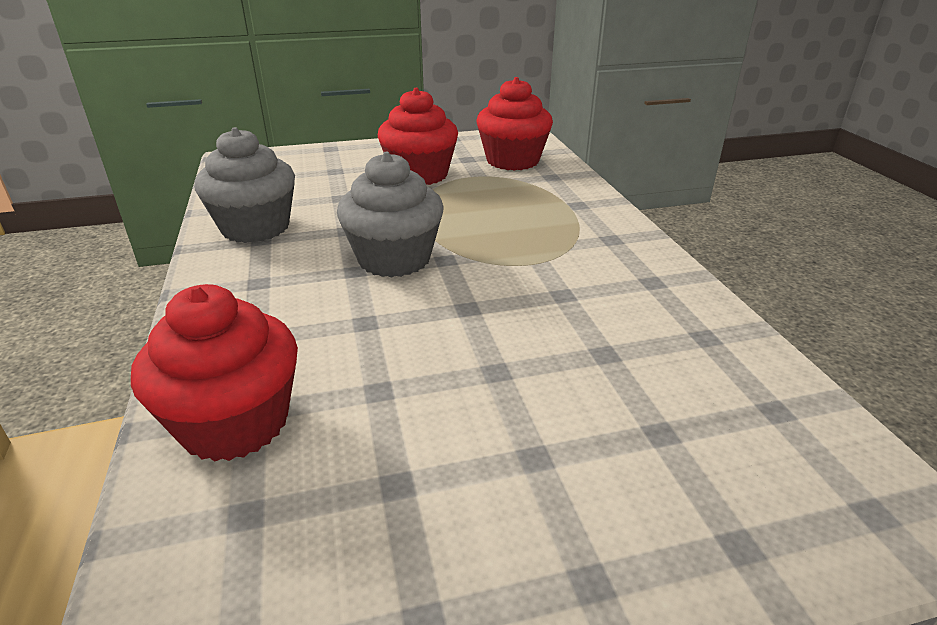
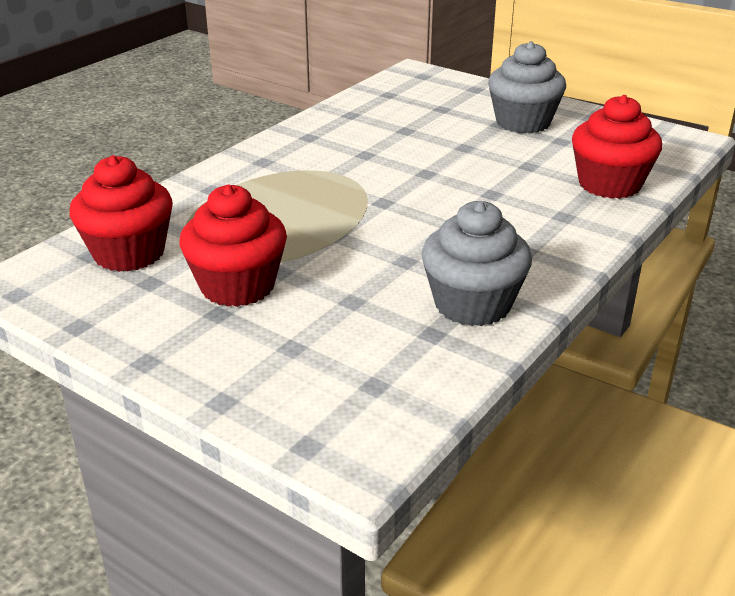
camera: 130 degrees left, 0 degrees up
(394, 259) = (414, 218): grey cupcake -> grey cupcake (523, 122)

